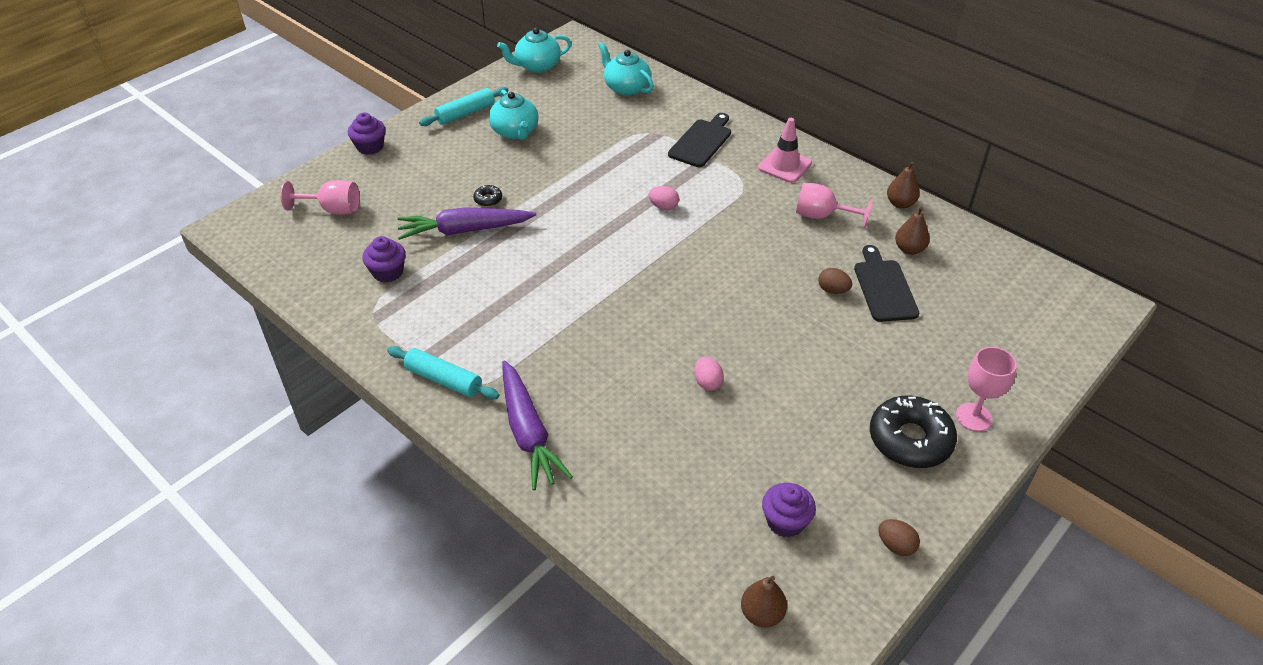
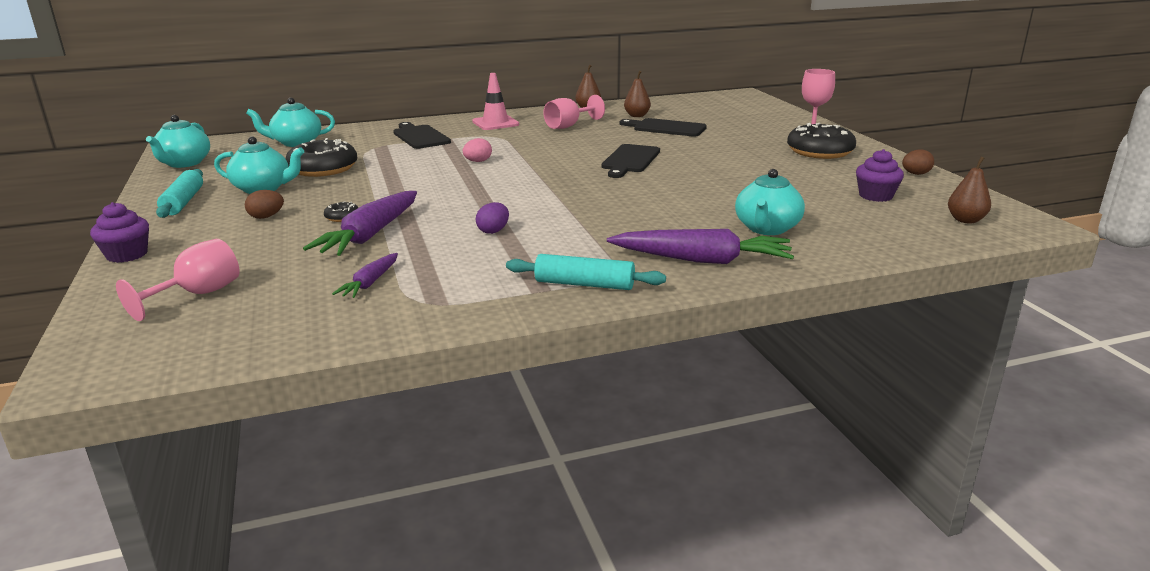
camera: 60 degrees left, 20 degrees down
(388, 272) = (370, 283): purple cupcake -> purple carrot
(443, 379) = (584, 284): turquoise rolling pin -> turquoise rolling pin turned 45 degrees clockwise
(512, 288) = (493, 231): none -> purple egg
(578, 135) = (323, 169): none -> black donut
(628, 456) = (767, 228): none -> turquoise teapot
(707, 382) = (707, 188): pink egg -> none
(748, 300) = (630, 160): none -> black cutting board
(833, 290) = (651, 139): brown egg -> brown egg (266, 217)

